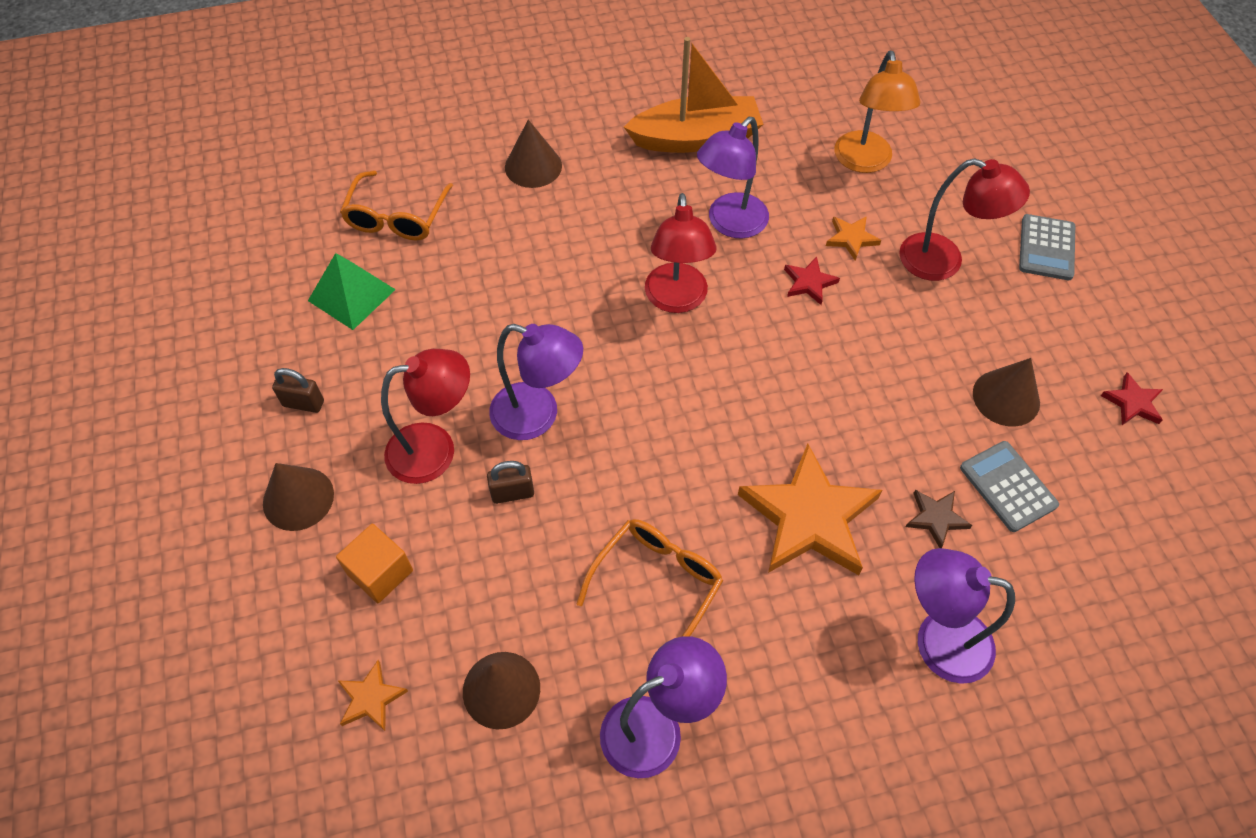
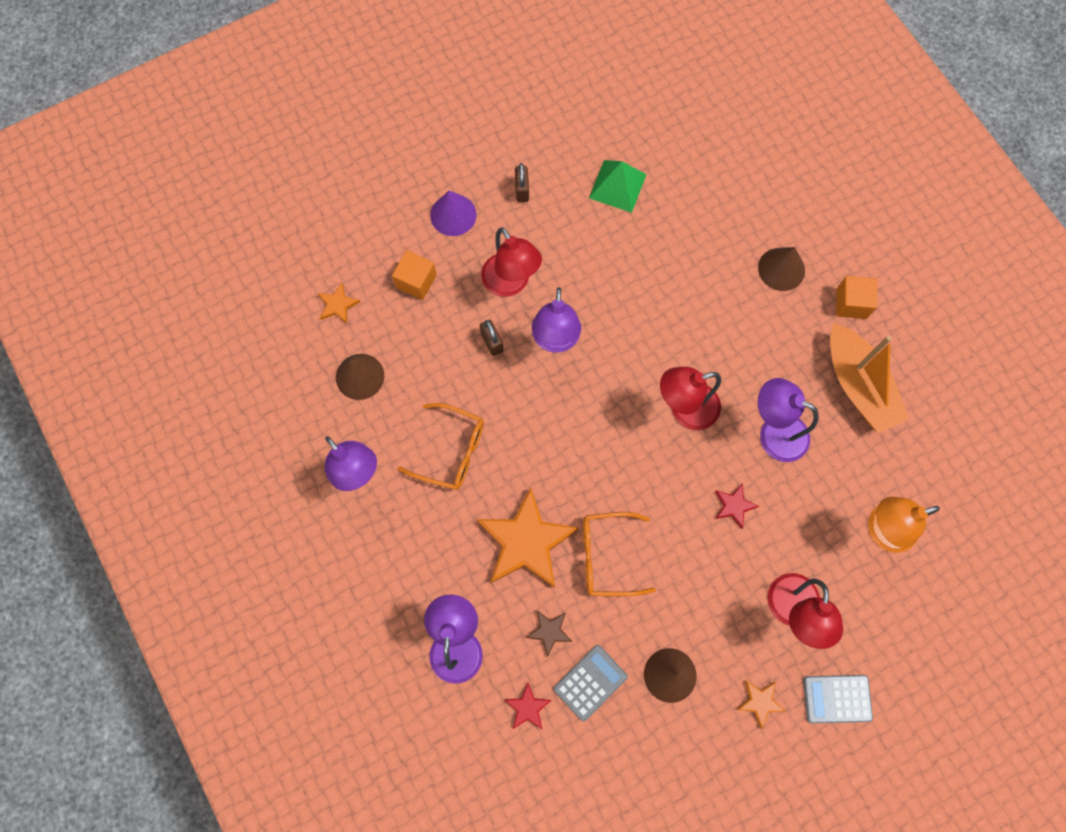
camera: 75 degrees right, 15 degrees up
(298, 498) = (453, 215): brown cone -> purple cone
(396, 217) = (696, 190): orange glasses -> orange glasses (607, 556)
(598, 119) = (851, 303): none -> orange cube
(851, 238) = (791, 532): orange star -> orange star (760, 702)
(1132, 402) = (695, 778): red star -> red star (527, 707)

